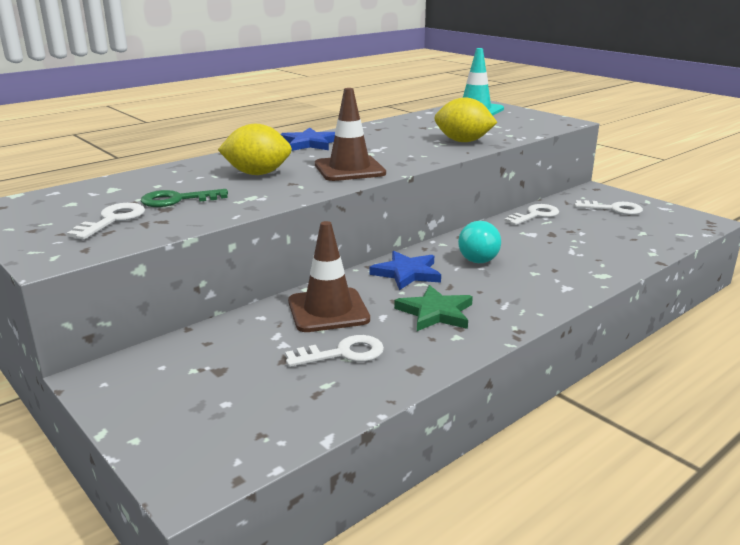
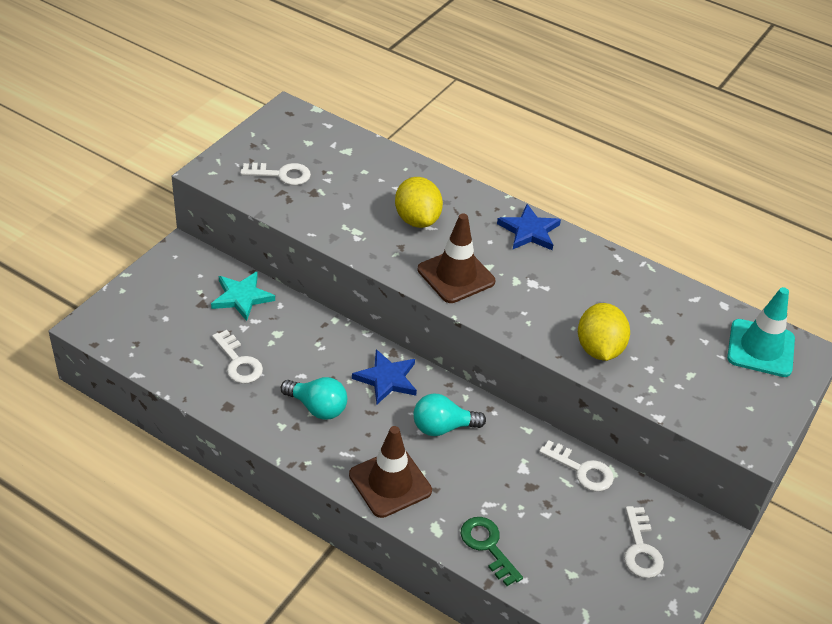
camera: 70 degrees right, 20 degrees up
(178, 200) = (334, 193): green key -> green key (488, 546)
(229, 340) = (241, 297): none -> turquoise star
(328, 310) = (301, 341): brown traffic cone -> brown traffic cone (390, 483)
(435, 312) = (317, 407): green star -> turquoise light bulb

